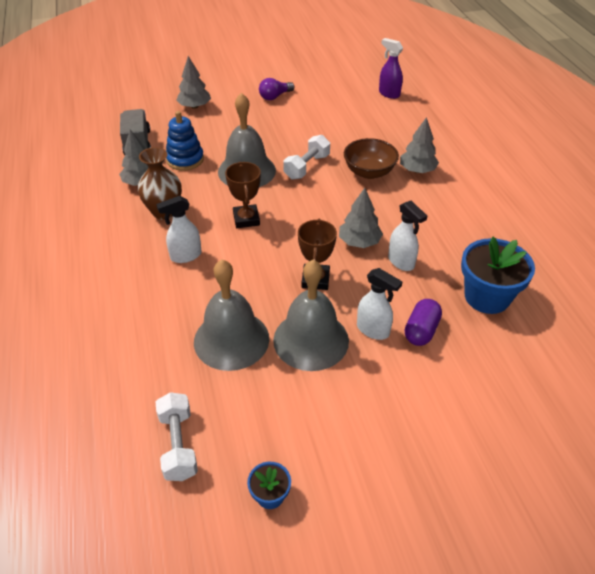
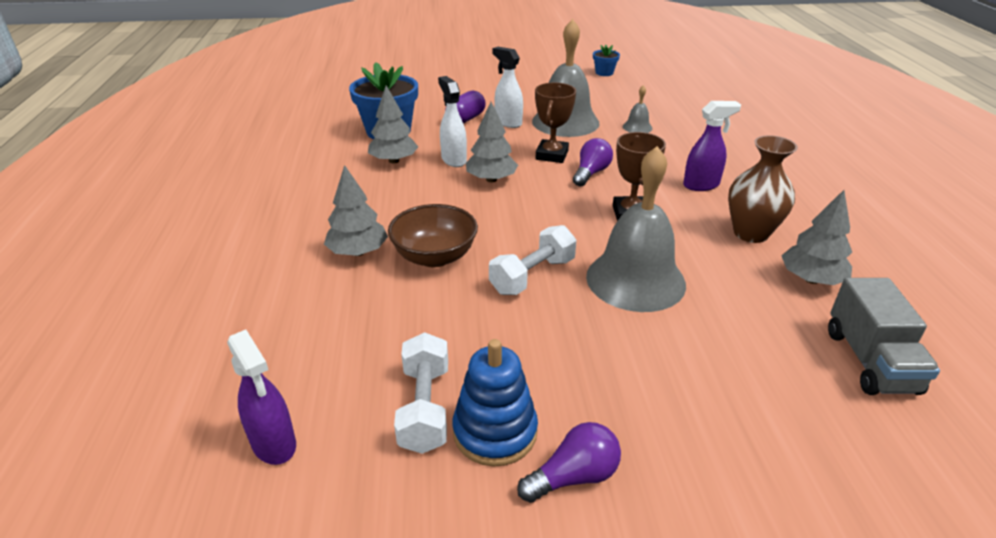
camera: 170 degrees left, 10 degrees down
(178, 445) = (669, 90): white dumbbell -> white dumbbell (425, 408)
(185, 159) = (752, 313): blue stacking toy -> blue stacking toy (495, 432)
(185, 256) = (701, 185): white spray bottle -> purple spray bottle
(194, 106) = (788, 466): grey tree -> grey tree (394, 161)
(231, 339) = (637, 127): grey bell -> grey bell, size x0.43
(278, 259) = (591, 173): none -> purple light bulb

